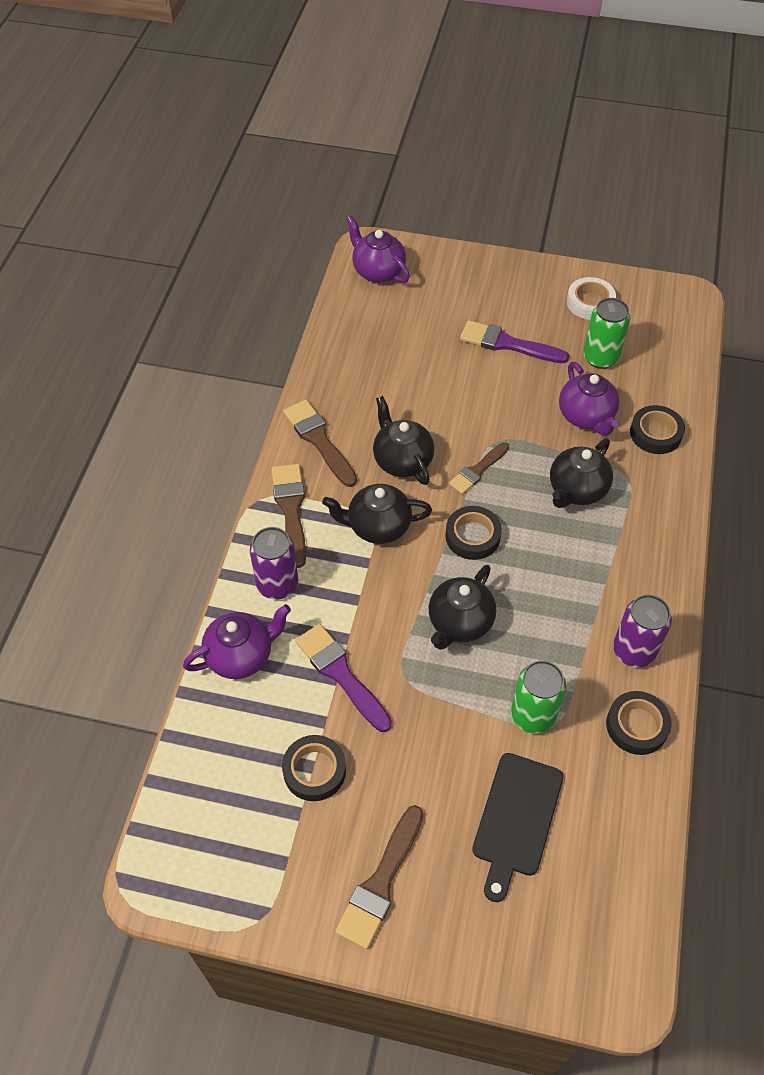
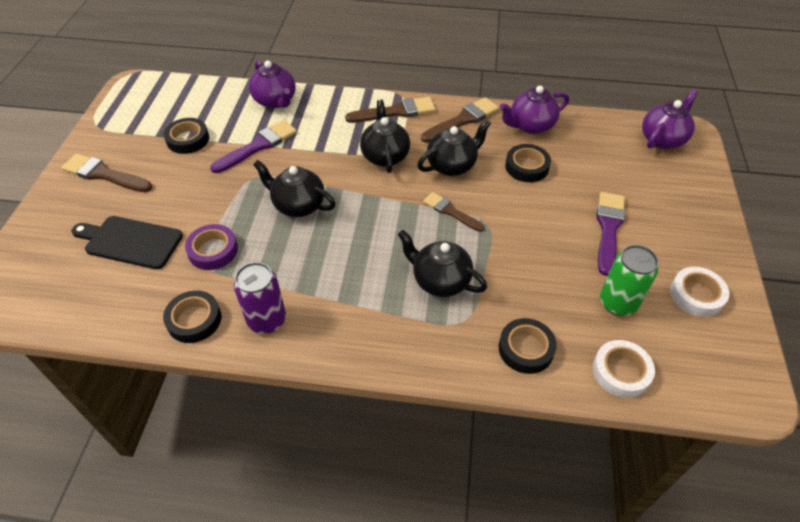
camera: 85 degrees right, 5 degrees down
(277, 585) = (331, 111): purple can -> none
(472, 536) = (381, 210): black tape -> black tape (526, 167)
(533, 715) = (213, 250): green can -> purple tape
(586, 416) = (533, 289): purple teapot -> purple teapot (530, 126)
(674, 372) = (621, 371): none -> white tape

